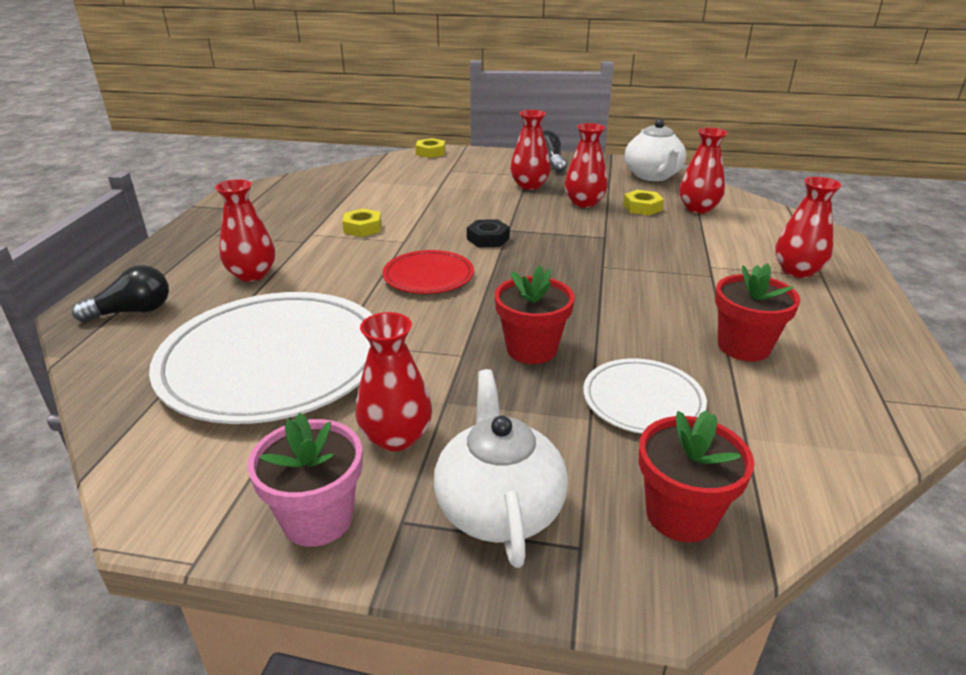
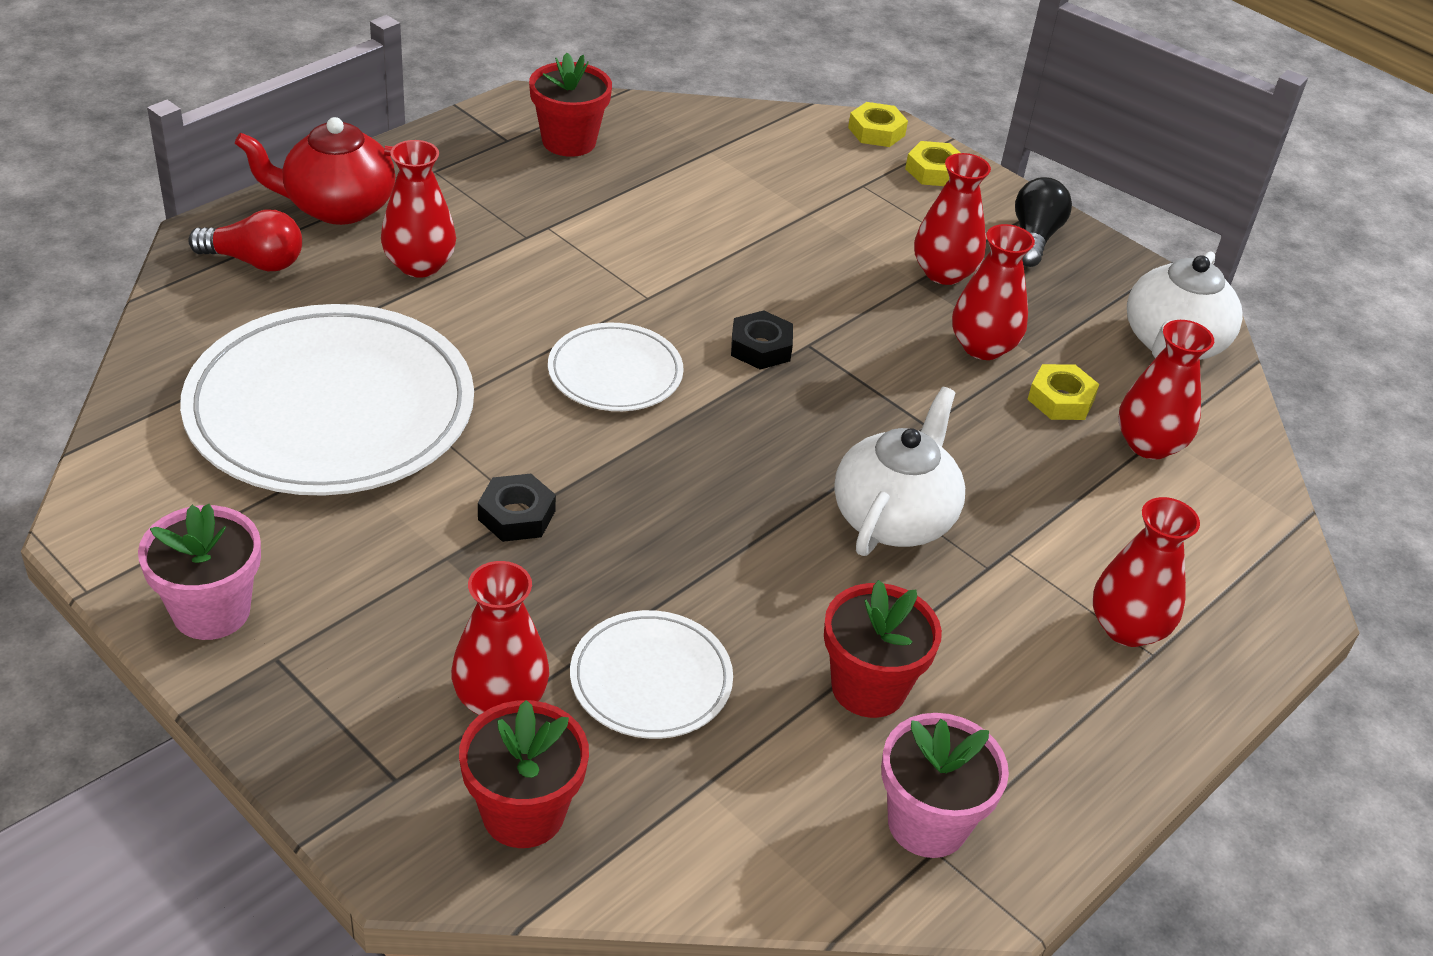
camera: 30 degrees right, 10 degrees up
(133, 312) = (255, 261): black light bulb -> red light bulb
(165, 268) = (338, 207): none -> red teapot
(362, 228) = (620, 247): yellow nut -> yellow nut (934, 171)
(396, 437) = (357, 569): red vase -> red vase (500, 699)
(428, 276) = (615, 373): red plate -> white plate
(460, 360) = (516, 515): none -> black nut
(499, 507) = (369, 699): white teapot -> white teapot (894, 517)
(531, 349) = (611, 545): red flower pot -> red flower pot (569, 141)
(861, 390) = (927, 823): none -> pink flower pot

